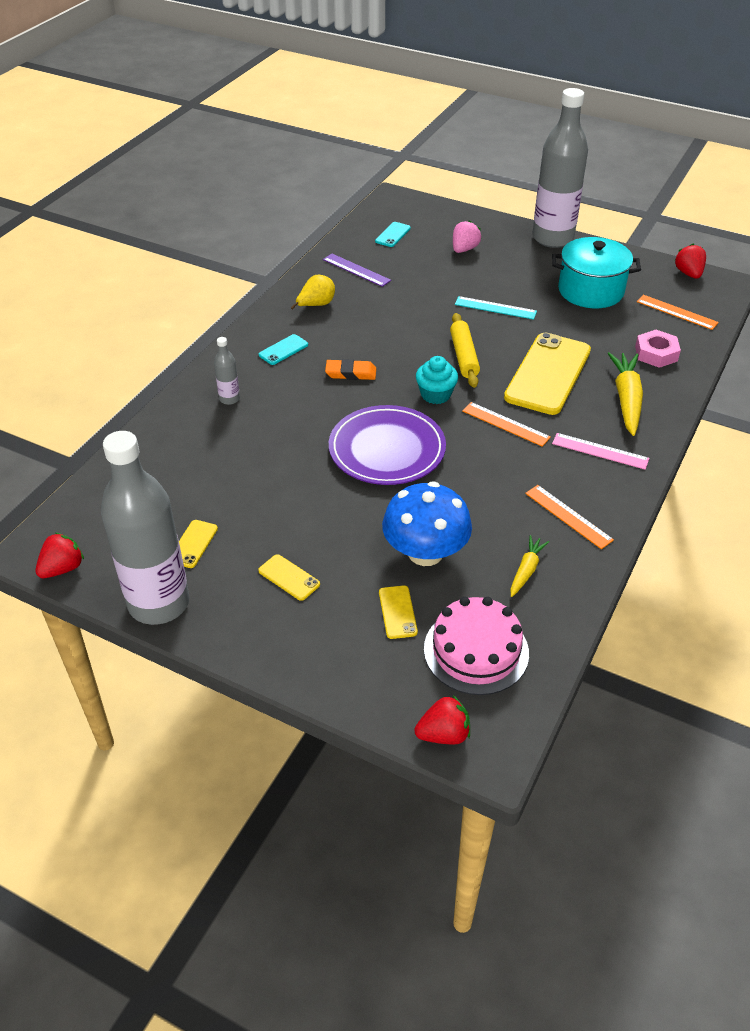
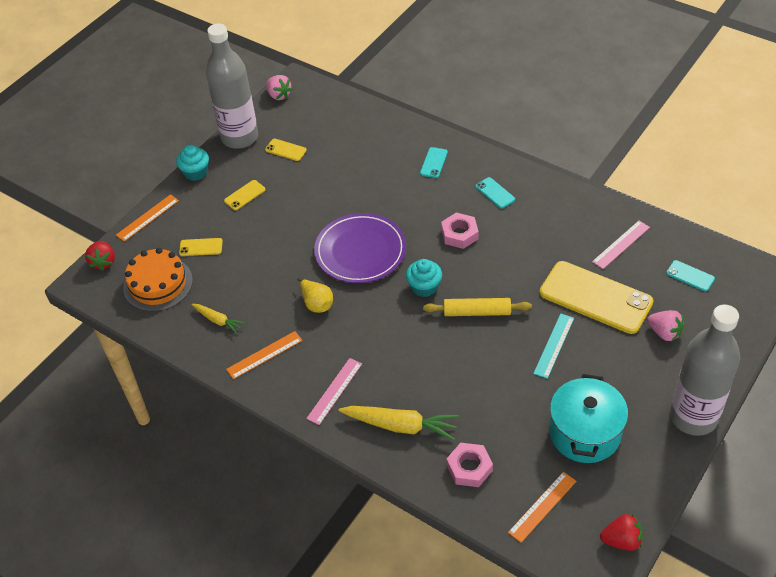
camera: 100 degrees right, 5 degrees up
(62, 568) = (279, 95): red strawberry -> pink strawberry
(229, 399) = (433, 163): grey bottle -> turquoise phone
(238, 647) = (196, 172): none -> turquoise cupcake
(316, 305) = (561, 214): yellow pear -> yellow pear (317, 304)
(351, 373) = (459, 234): orange eraser -> pink nut
(356, 270) = (621, 244): purple ruler -> pink ruler
(425, 552) = (249, 265): blue mushroom -> none
(476, 651) = (158, 284): pink cake -> orange cake
(505, 424) = (379, 330): orange ruler -> orange ruler (147, 218)
(548, 374) = (445, 371): yellow phone -> yellow phone (595, 297)

